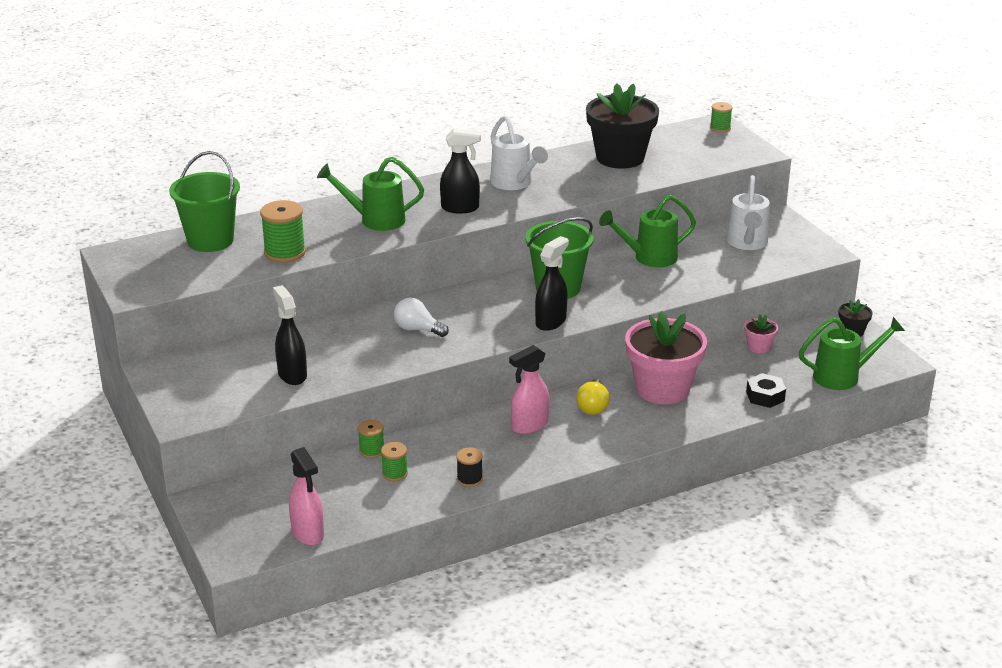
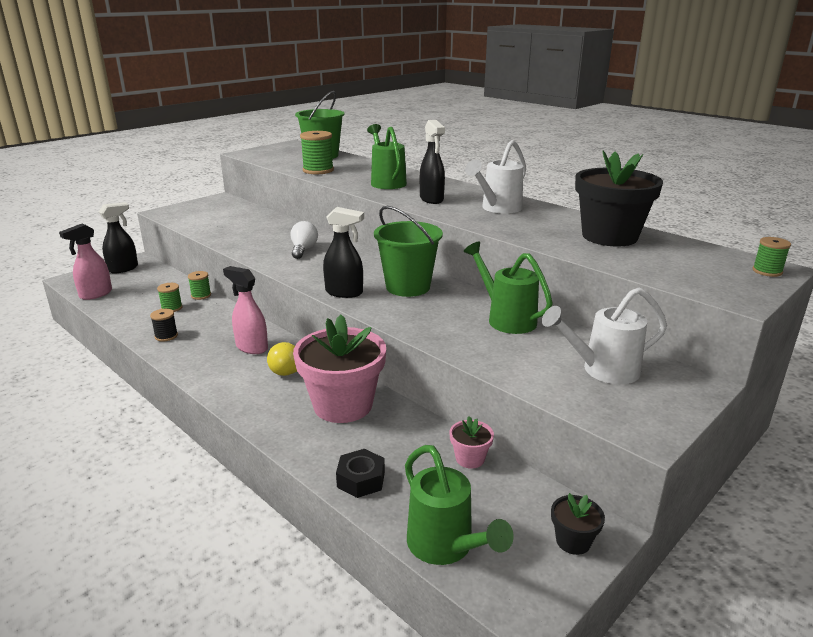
camera: 70 degrees right, 5 degrees down
(292, 375) = (224, 227): black spray bottle -> black spray bottle (123, 269)

